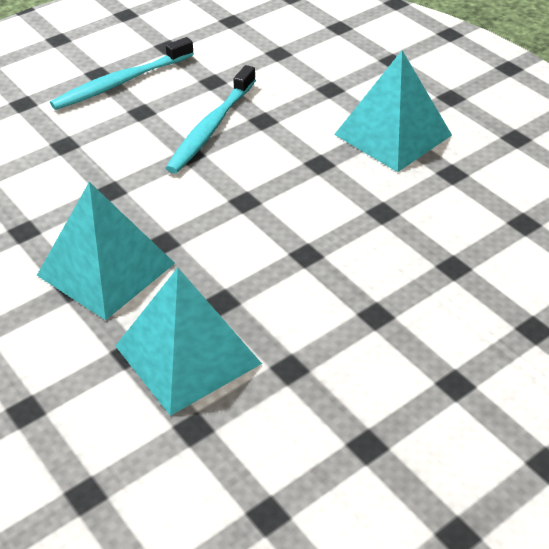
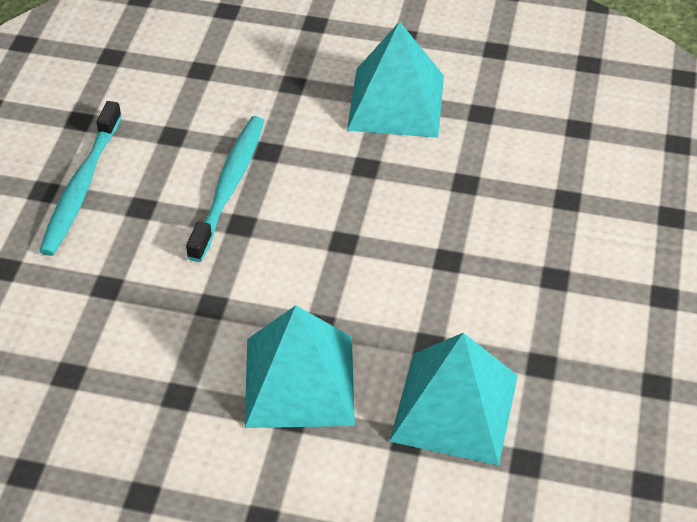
camera: 40 degrees left, 5 degrees up
(211, 127) = (229, 186): turquoise toothbrush -> turquoise toothbrush turned 150 degrees counterclockwise

